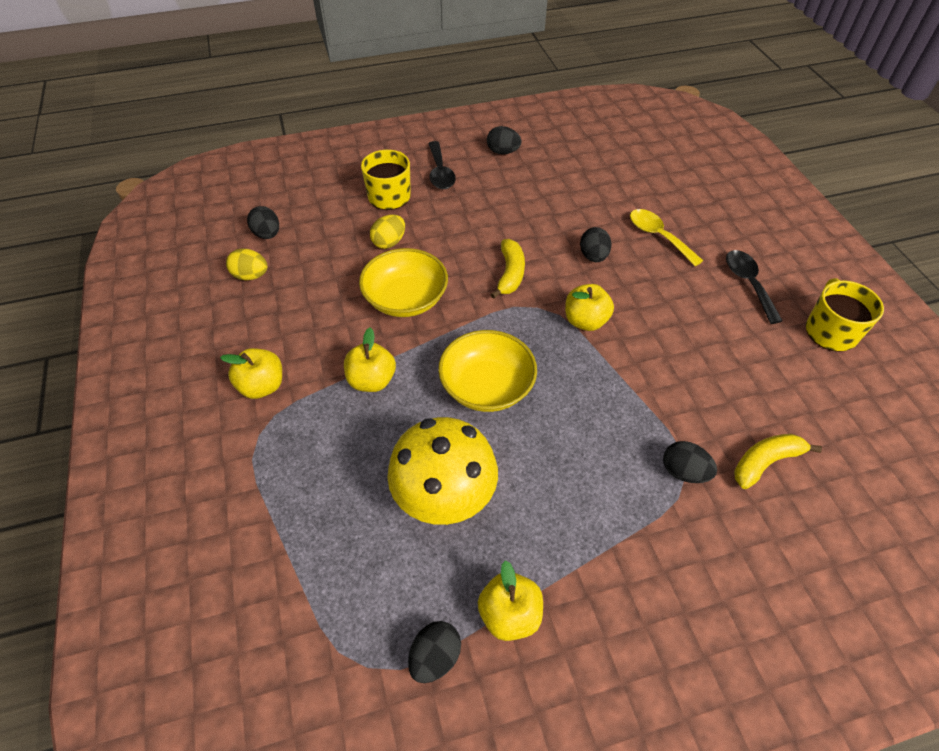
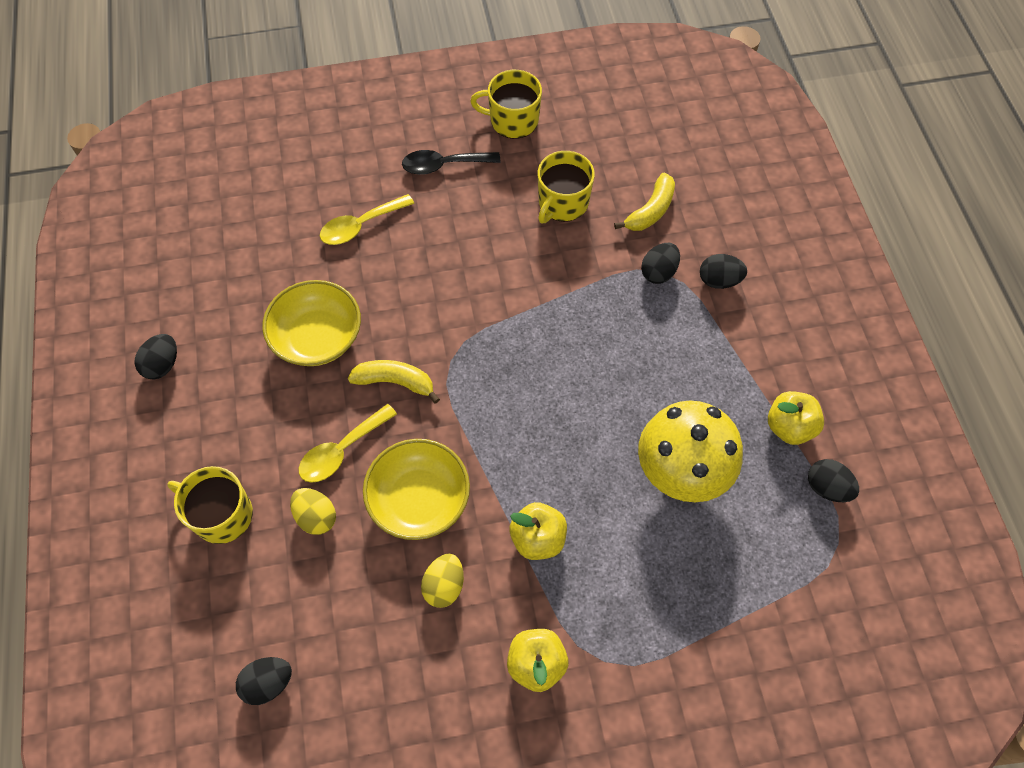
camera: 85 degrees left, 10 degrees up
(251, 276) = (348, 698): yellow egg -> yellow egg (444, 586)
(440, 173) = (187, 447): black spoon -> none
(444, 249) = (341, 451): none -> yellow spoon
(487, 386) = (554, 422): yellow bowl -> yellow bowl (317, 337)
(585, 321) = (476, 318): yellow apple -> none
(593, 256) = (381, 294): black egg -> black egg (719, 280)
(742, 379) = (562, 203): none -> yellow mug
(765, 462) = (650, 211): yellow banana -> yellow banana turned 120 degrees counterclockwise

